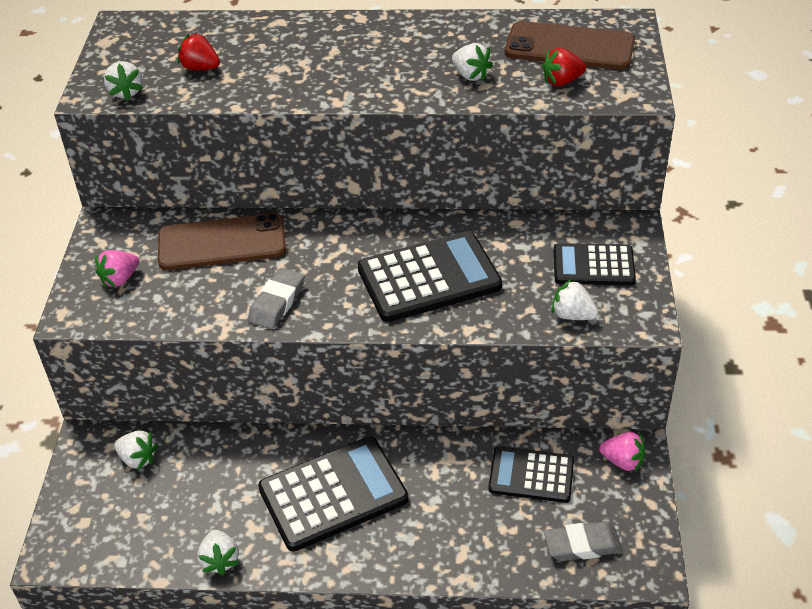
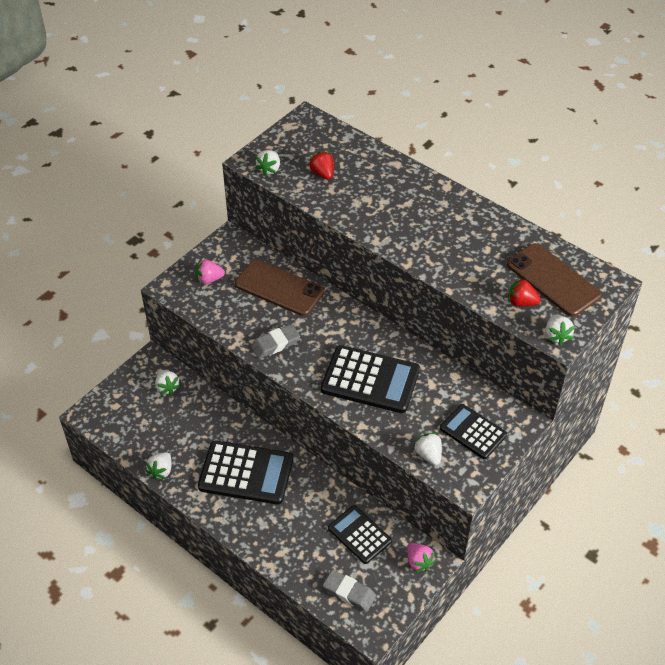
camera: 35 degrees right, 5 degrees up
(470, 75) = (470, 266): white strawberry -> white strawberry (556, 335)

